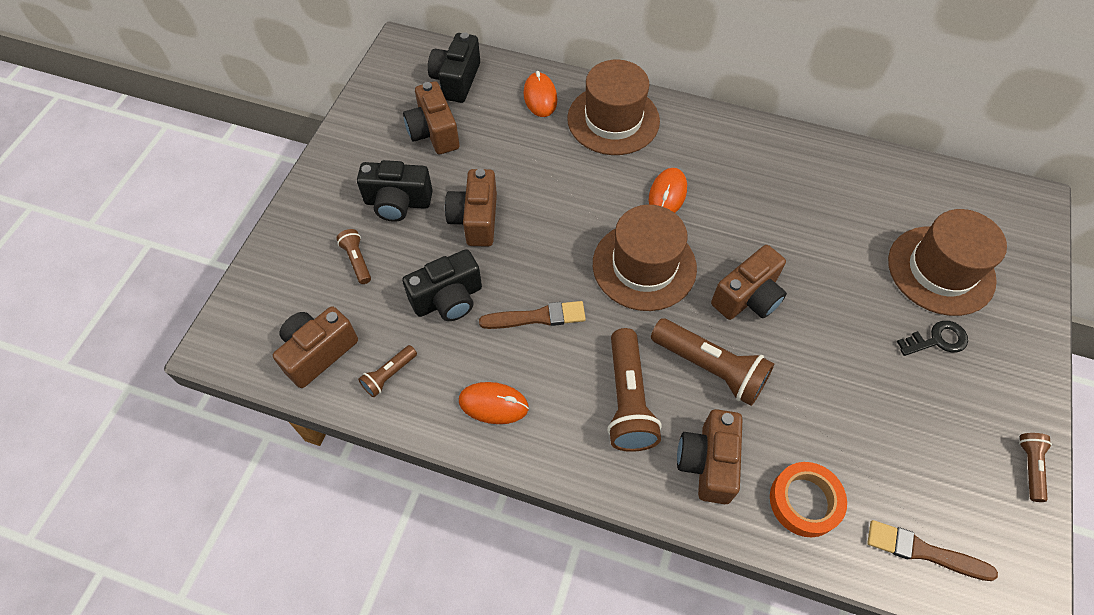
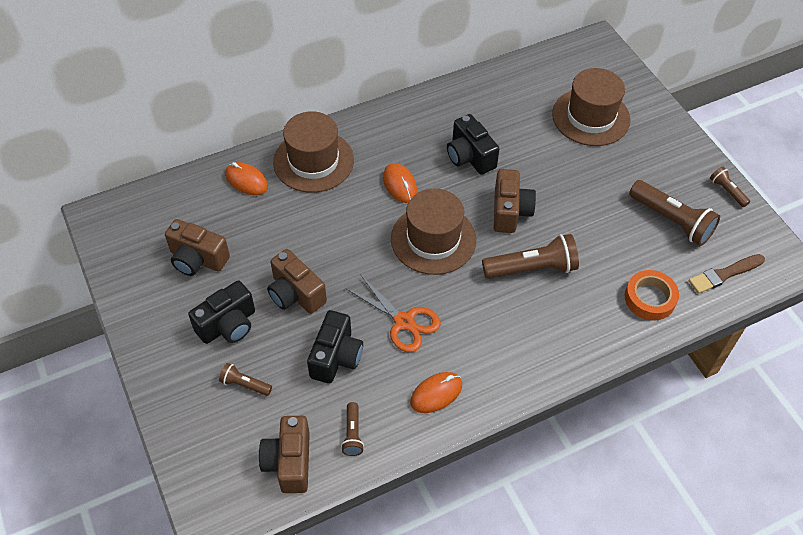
camera: 45 degrees left, 5 degrees down
(456, 80) = (171, 211): black camera -> black camera (470, 156)
(537, 317) = (404, 322): brown brush -> orange scissors
(628, 400) = (508, 324): brown flashlight -> brown flashlight (672, 220)
(707, 463) = (584, 321): brown camera -> none
(937, 340) = (626, 158): black key -> none

